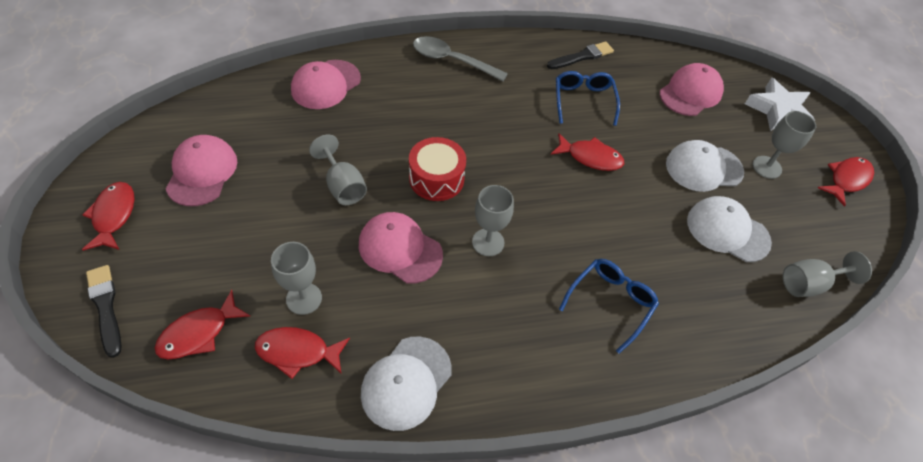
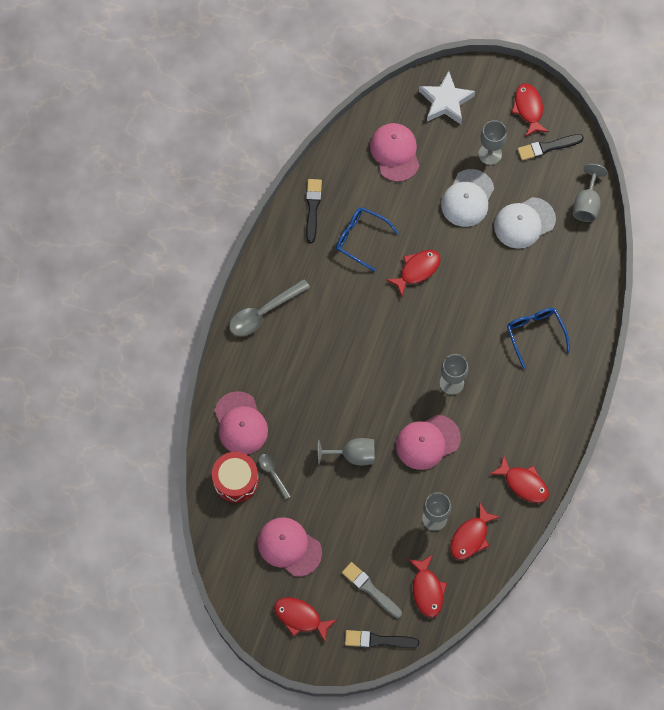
camera: 55 degrees left, 15 degrees up
(176, 270) = (370, 589): none -> grey brush
(283, 128) = (273, 474): none -> grey spoon
(406, 382) = (523, 483): white cap -> red fish
(436, 178) = (380, 388): red drum -> red drum (236, 480)
(828, 215) = (547, 147): none -> black brush

